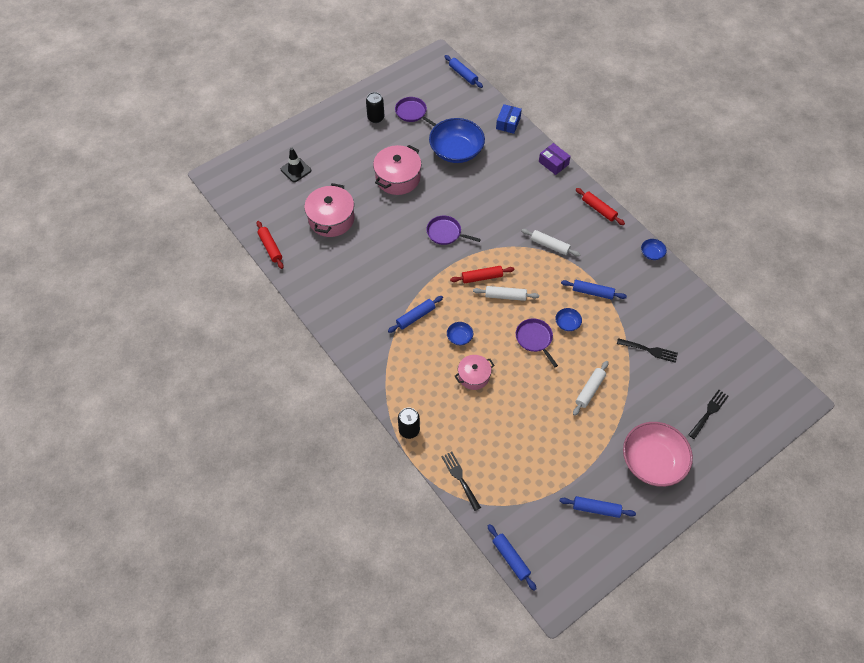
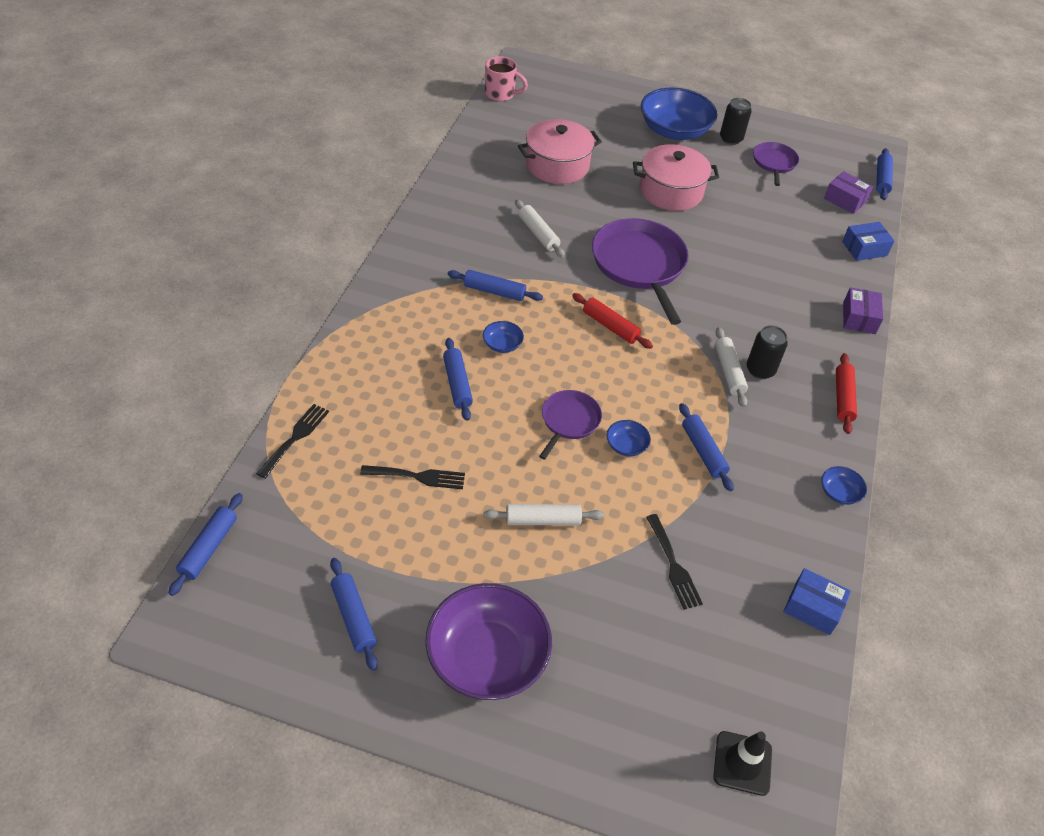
camera: 50 degrees right, 10 degrees down
(237, 206) = (501, 94): none -> pink mug
(270, 247) = (473, 138): red rolling pin -> none
(296, 170) = (591, 113): black traffic cone -> black traffic cone (742, 763)
(409, 430) = (329, 357): black can -> black can (760, 370)
(445, 233) = (639, 265): purple pan -> purple pan, size x1.86
(456, 151) = (767, 222): blue bowl -> blue bowl (674, 130)
(466, 103) = (845, 200): none -> purple box
(474, 376) = (457, 384): pink pot -> blue rolling pin
(505, 296) = (605, 361): white rolling pin -> white rolling pin (538, 234)
(652, 461) = (487, 657): pink bowl -> purple bowl
(704, 310) = (812, 608): none -> blue box
(709, 412) = (636, 699): black fork -> black fork (418, 477)

